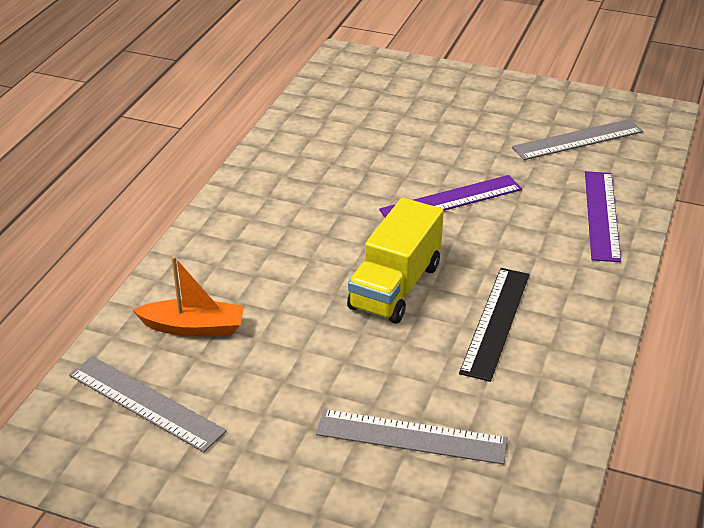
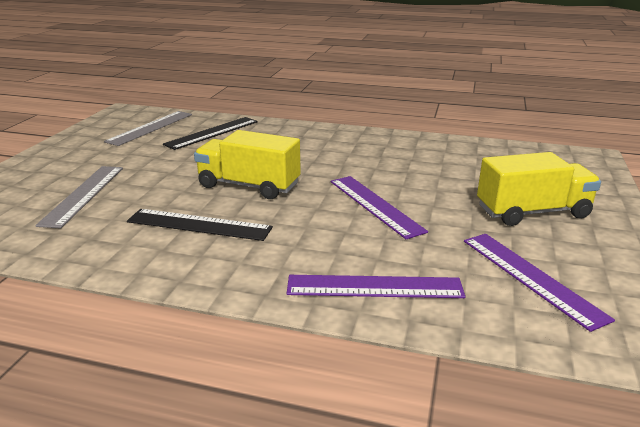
camera: 85 degrees right, 10 degrees down
(194, 327) = (212, 133): orange boat -> black ruler
(467, 115) = (532, 212): none -> yellow truck
(577, 140) = (530, 277): grey ruler -> purple ruler

